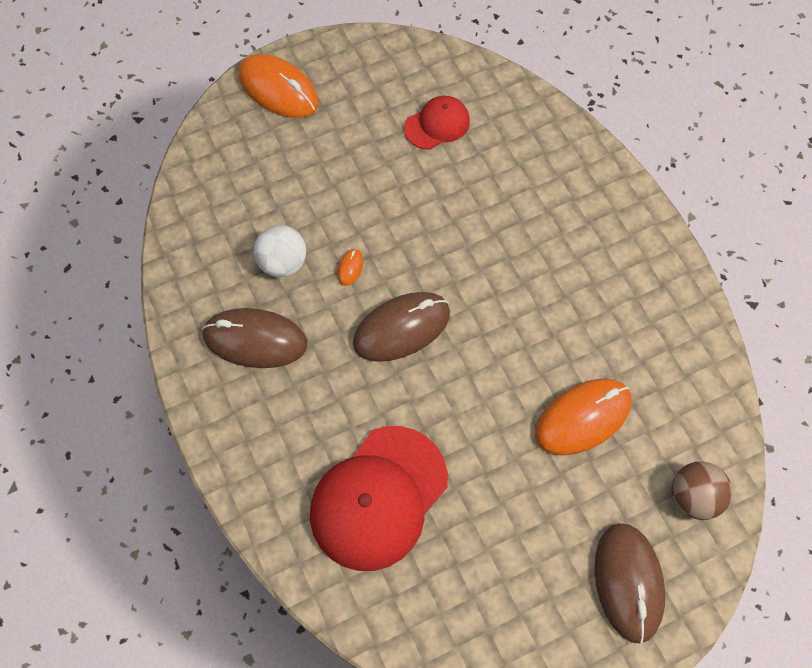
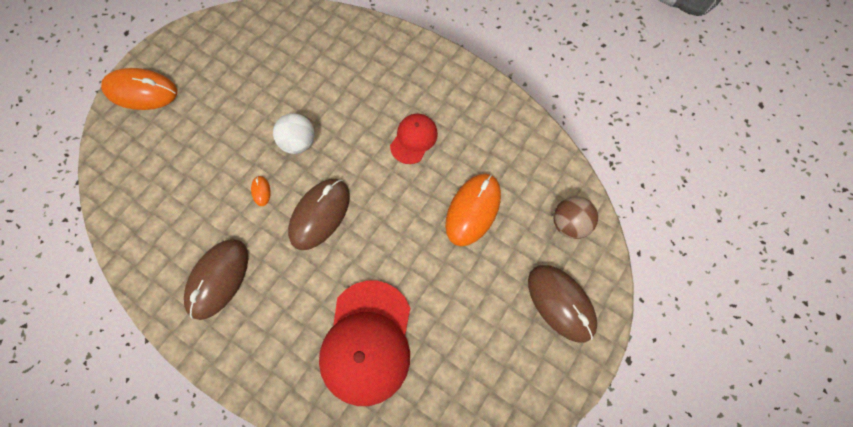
camera: 30 degrees left, 5 degrees up
(255, 340) = (218, 279): brown mouse -> brown mouse turned 45 degrees counterclockwise
(283, 263) = (210, 213): white ball -> white ball (299, 142)
(437, 124) = (270, 63): red cap -> red cap (414, 139)

